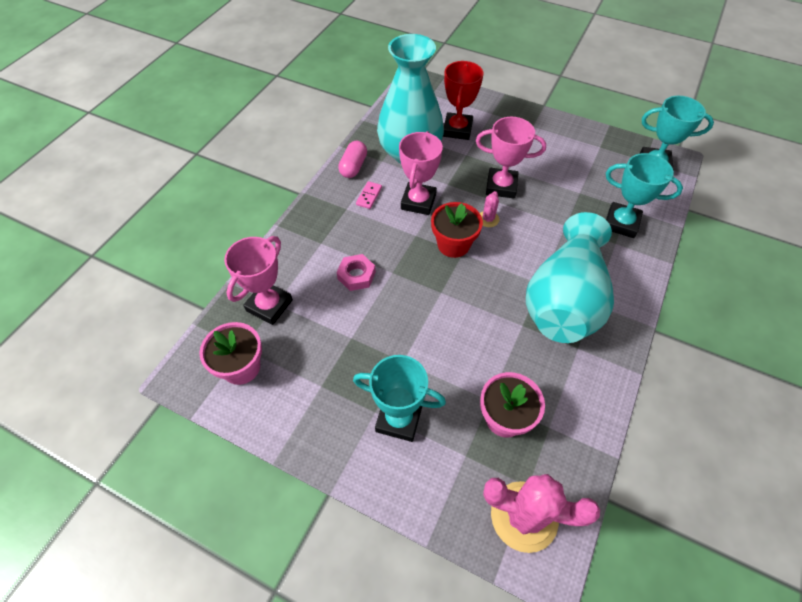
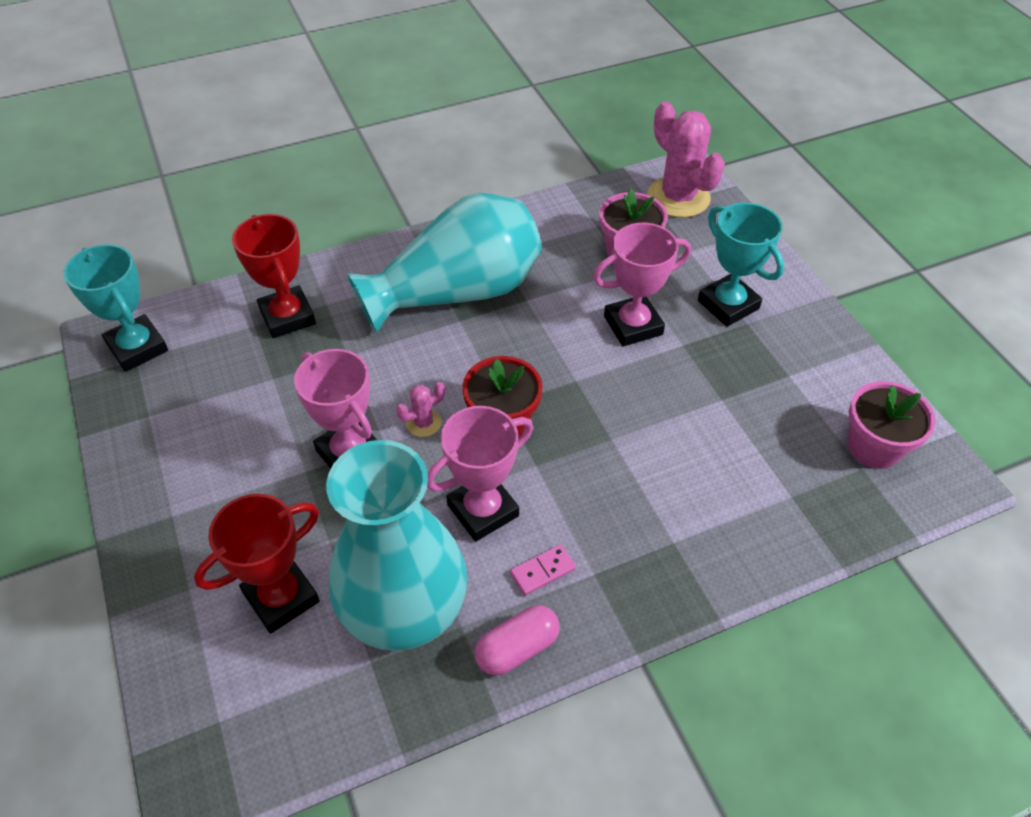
camera: 140 degrees left, 5 degrees down
(269, 305) = (801, 498): pink trophy -> pink trophy (633, 325)
(356, 275) = (660, 464): pink nut -> none
(621, 223) = (287, 317): turquoise trophy -> red trophy

